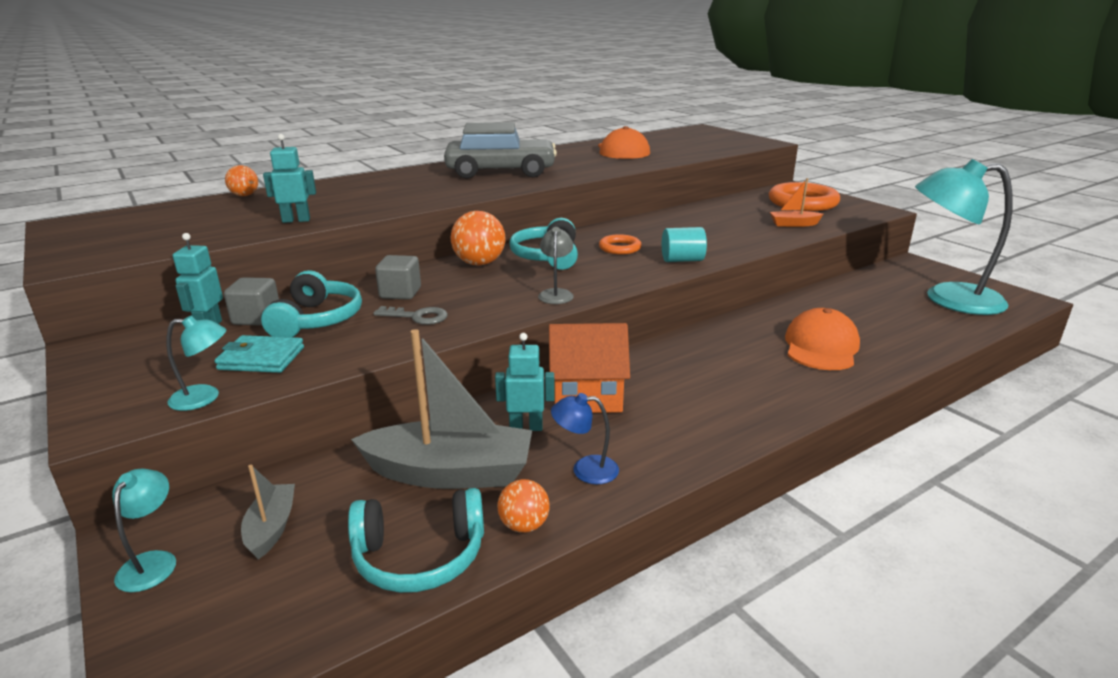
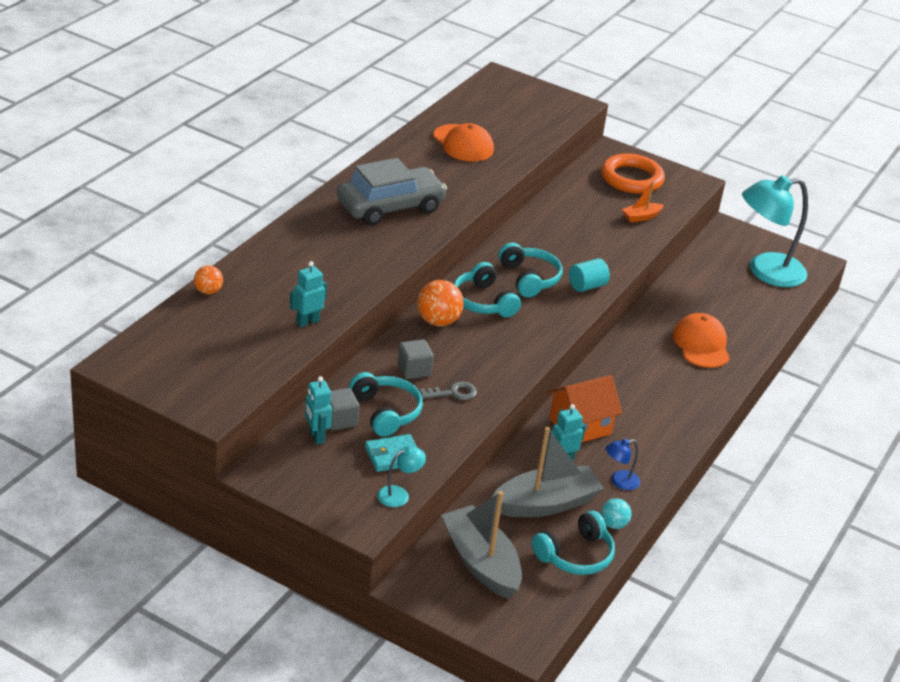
camera: 30 degrees left, 10 degrees up
(152, 562) = (440, 597): turquoise lamp -> none
(271, 528) = (481, 563): grey boat -> grey boat, size x2.04
(524, 525) = (613, 524): orange ball -> turquoise ball
(556, 294) = (527, 346): grey lamp -> none
(620, 248) = (529, 278): orange ring -> turquoise headphones

